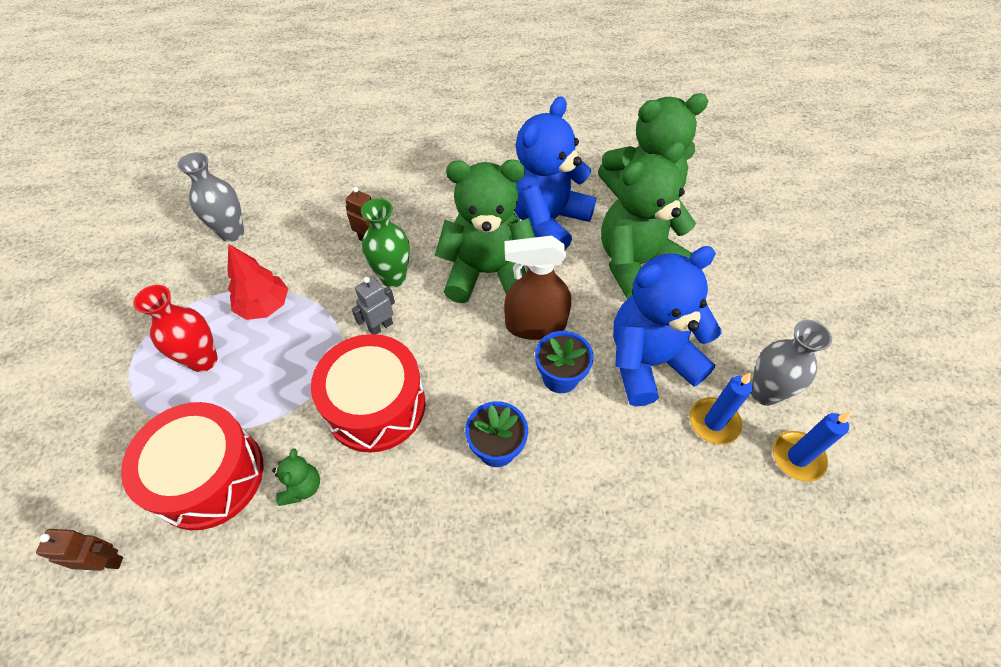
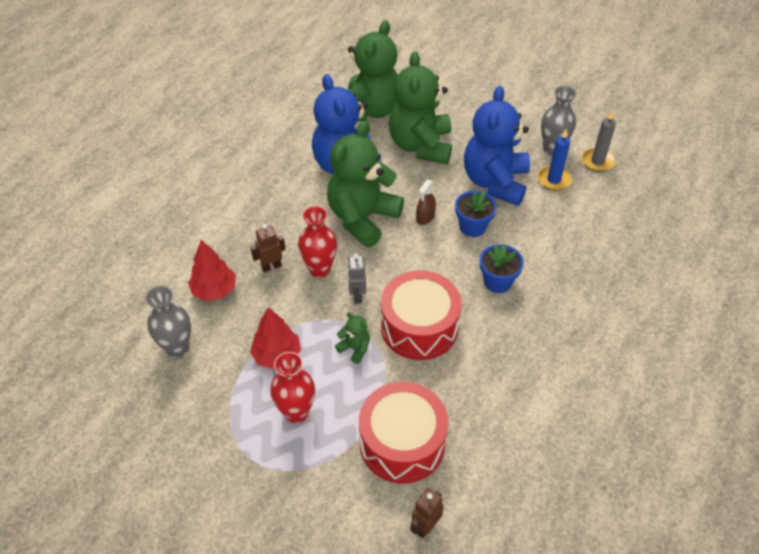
camera: 55 degrees left, 5 degrees down
(302, 487) = (450, 392): green teddy bear -> green teddy bear (355, 348)
(313, 219) = (214, 290): none -> red tree
(393, 278) = (320, 269): green vase -> red vase
(535, 325) = (425, 217): brown spray bottle -> brown spray bottle, size x0.53
(797, 457) = (597, 162): blue candle -> grey candle

